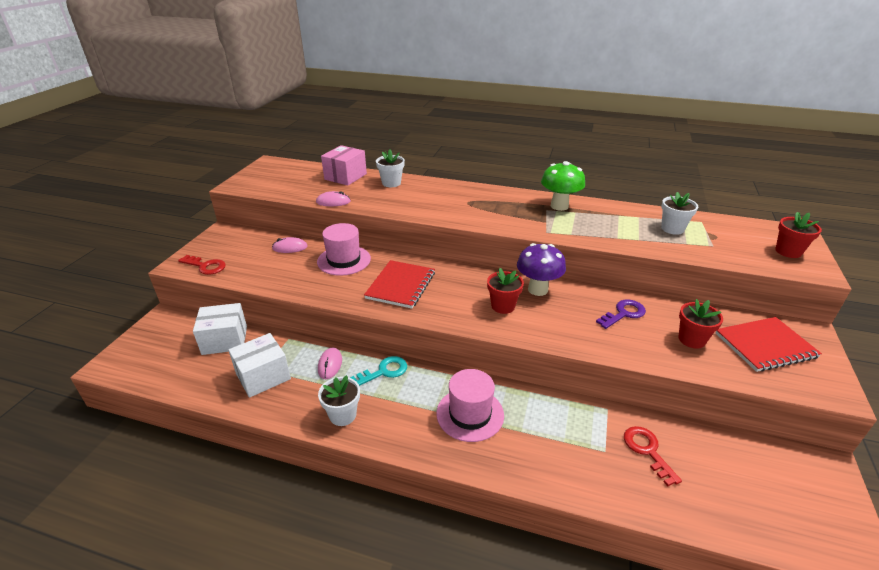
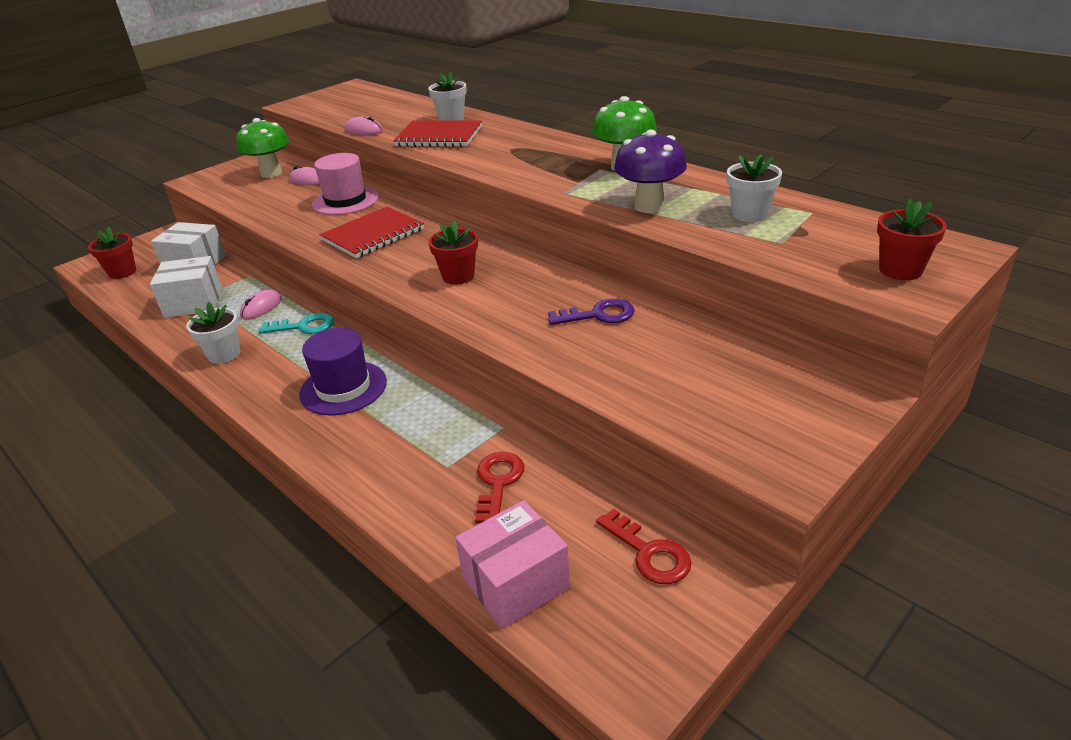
camera: 30 degrees right, 0 degrees up
(205, 266) = (214, 185): red key -> red key (649, 553)
(248, 246) = (271, 173): none -> green mushroom
(345, 176) = (410, 107): pink box -> pink box (516, 583)
(470, 414) = (343, 388): pink hat -> purple hat
(538, 289) = (522, 268): purple mushroom -> purple mushroom (649, 206)
(691, 339) = (653, 363): red flower pot -> red flower pot (122, 272)
(765, 345) = (756, 395): red notebook -> red notebook (439, 136)

